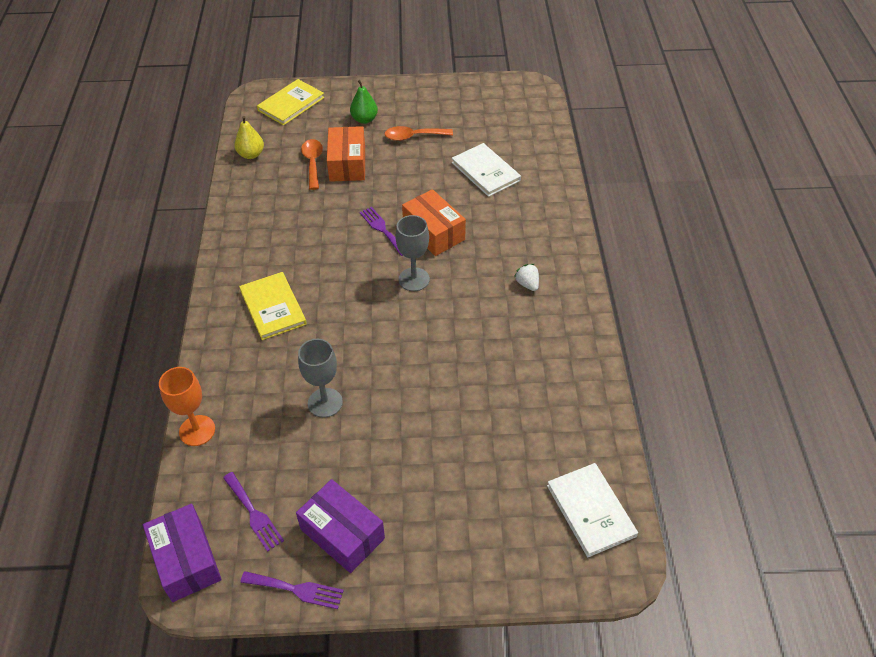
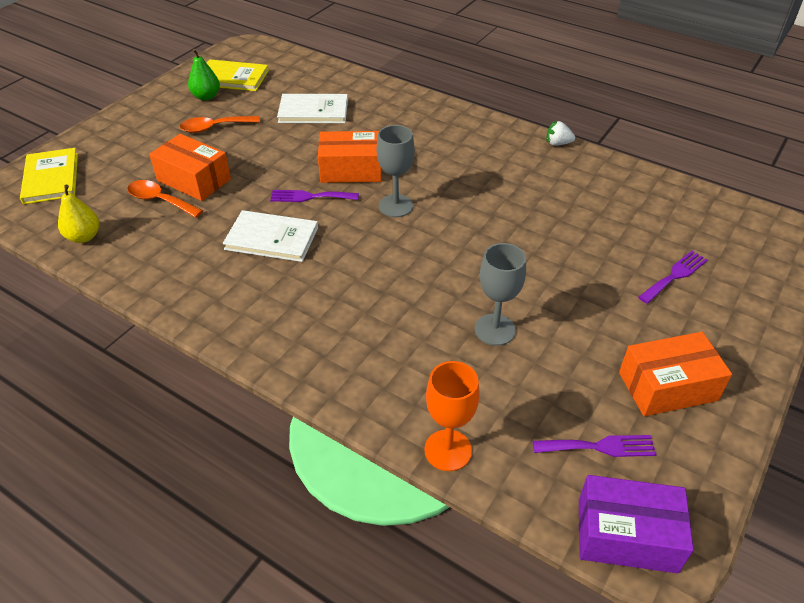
camera: 55 degrees left, 5 degrees down
(273, 307) = (329, 314): yellow book -> yellow book (232, 78)
(296, 590) = (717, 451): purple fork -> purple fork (675, 275)
(342, 534) = (667, 386): purple box -> orange box
(364, 119) = (148, 144): green pear -> green pear (206, 96)
(413, 136) = (214, 128): orange spoon -> orange spoon turned 45 degrees clockwise
(527, 284) = (469, 149): white strawberry -> white strawberry (558, 143)
(591, 510) = (733, 225): white book -> white book (272, 238)

